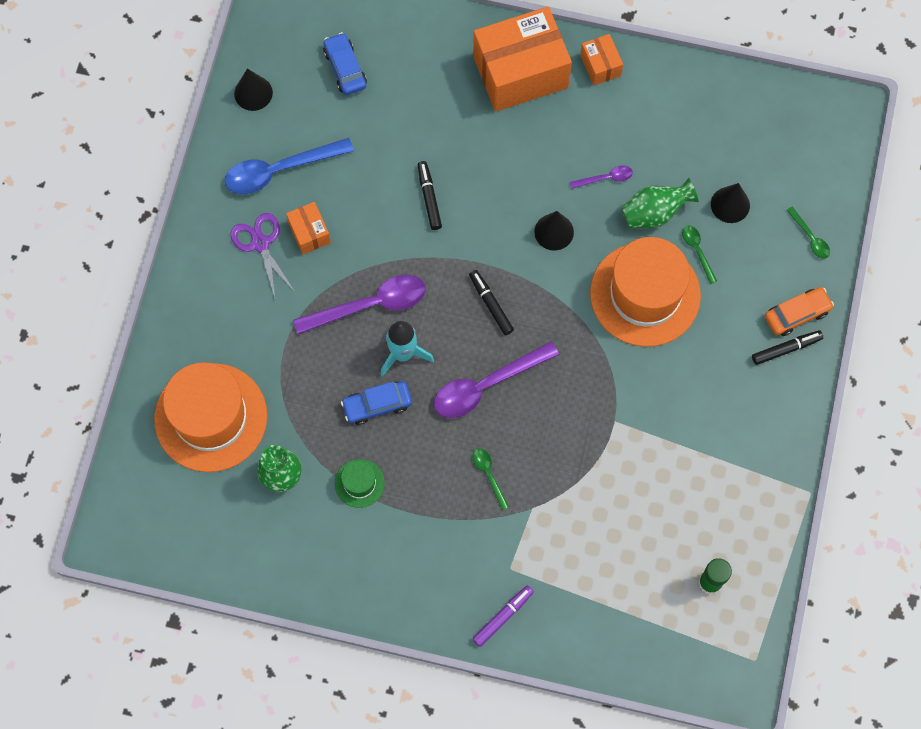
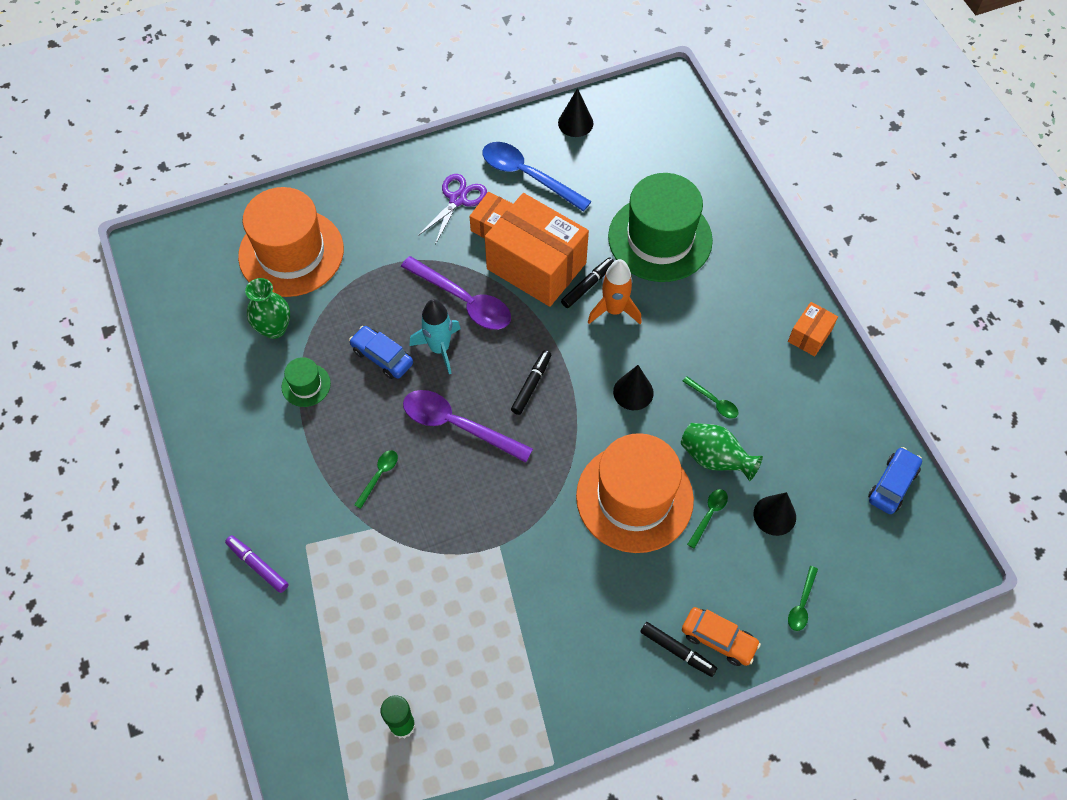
camera: 55 degrees right, 10 degrees down
(345, 68) = (646, 166): blue car -> blue car (892, 485)
(426, 110) = (660, 238): none -> green hat
(468, 194) = (614, 310): none -> orange rocket
(503, 616) = (257, 566): purple marker -> purple marker turned 150 degrees counterclockwise
(520, 72) = (751, 283): orange box -> orange box (536, 266)
(606, 178) = (714, 401): purple spoon -> green spoon

